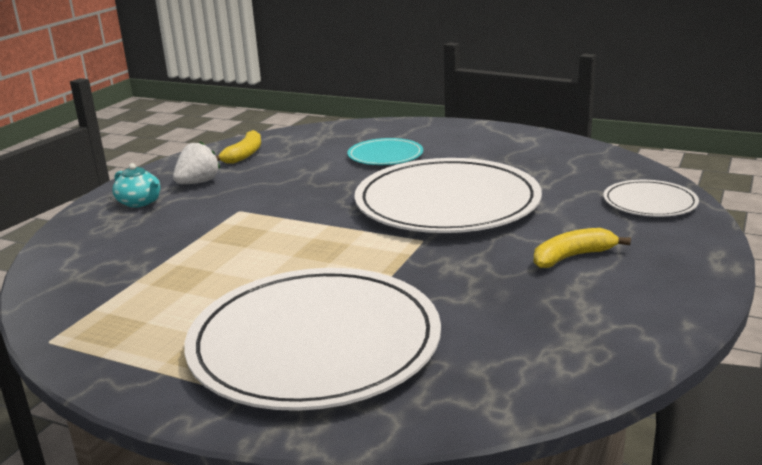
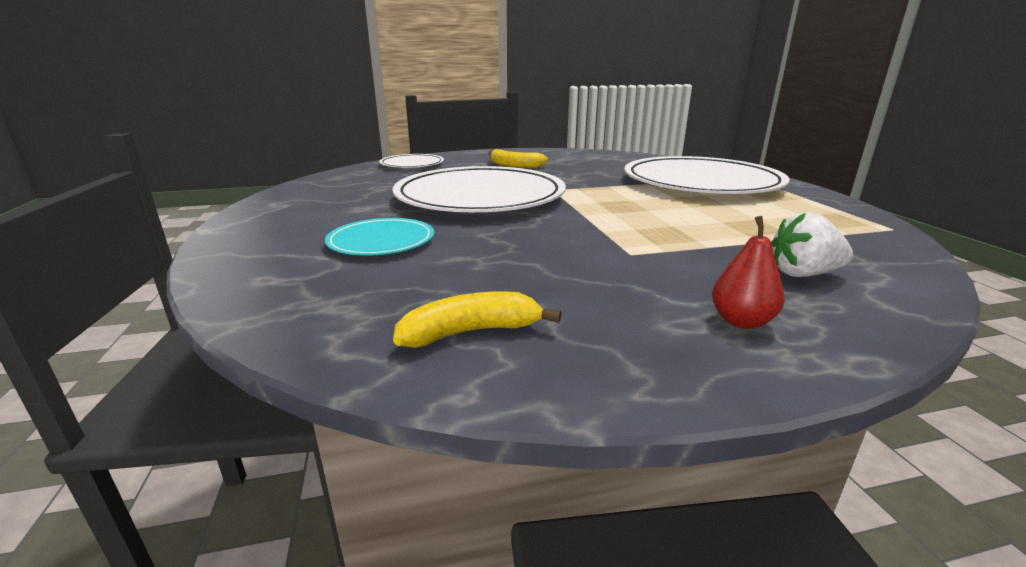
camera: 130 degrees left, 0 degrees up
(140, 202) = (741, 321): turquoise teapot -> red pear
(198, 183) = (619, 313): white strawberry -> white strawberry (803, 274)

